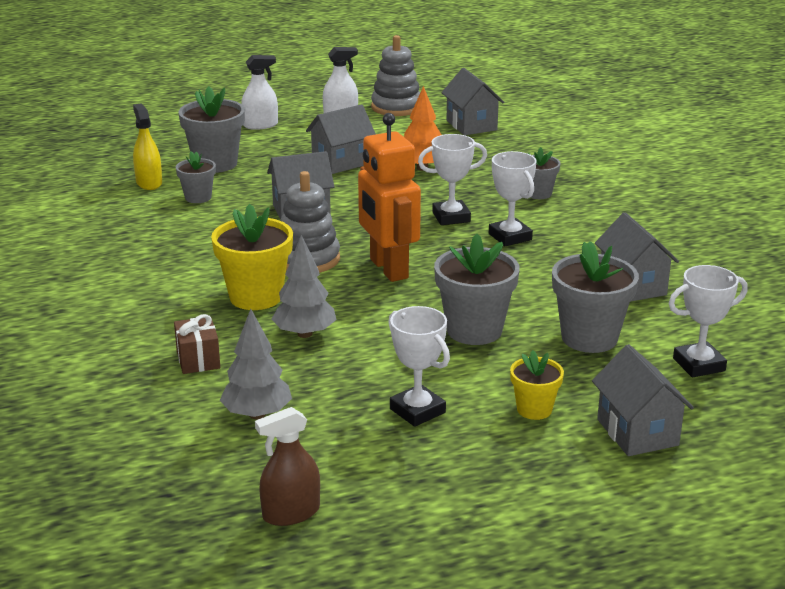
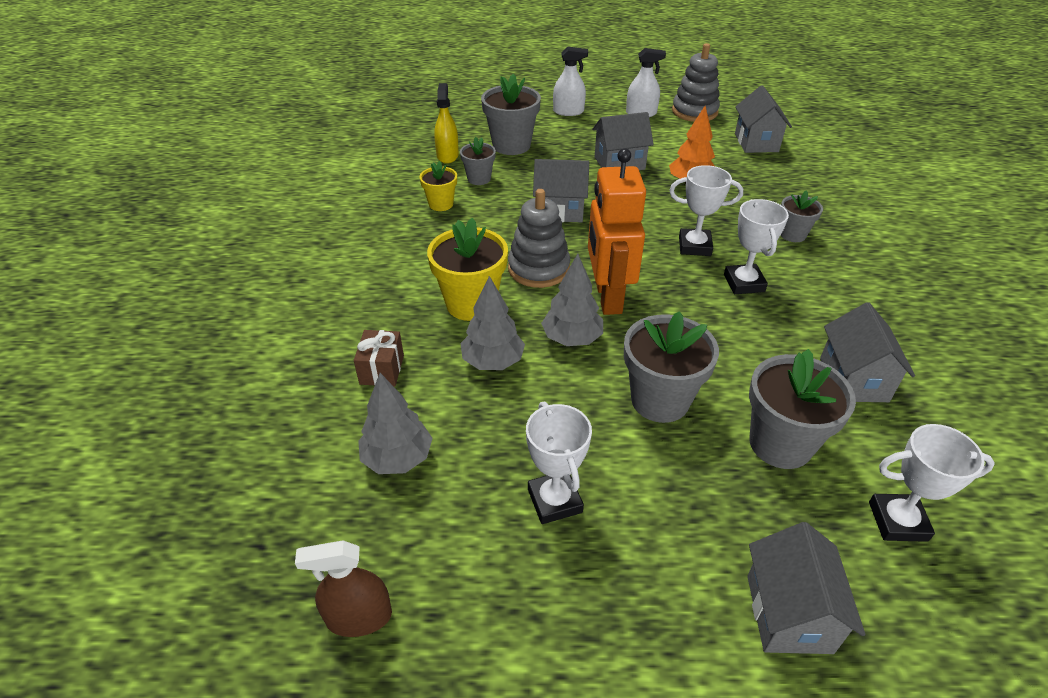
camera: 20 degrees right, 15 degrees up
(371, 304) = (572, 339): none -> grey tree
(534, 409) = (680, 537): yellow flower pot -> yellow flower pot (441, 204)

